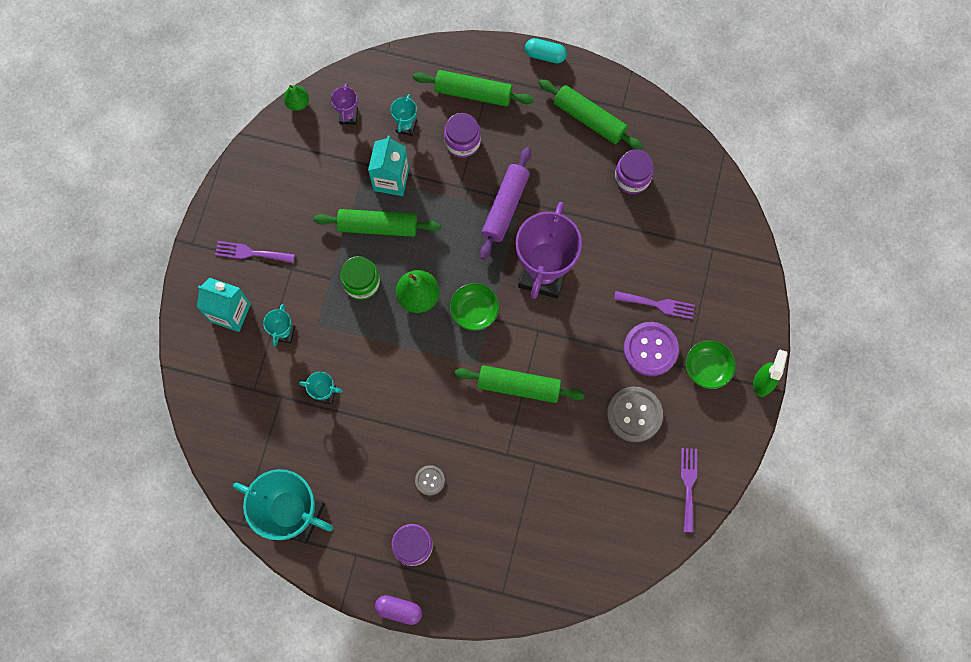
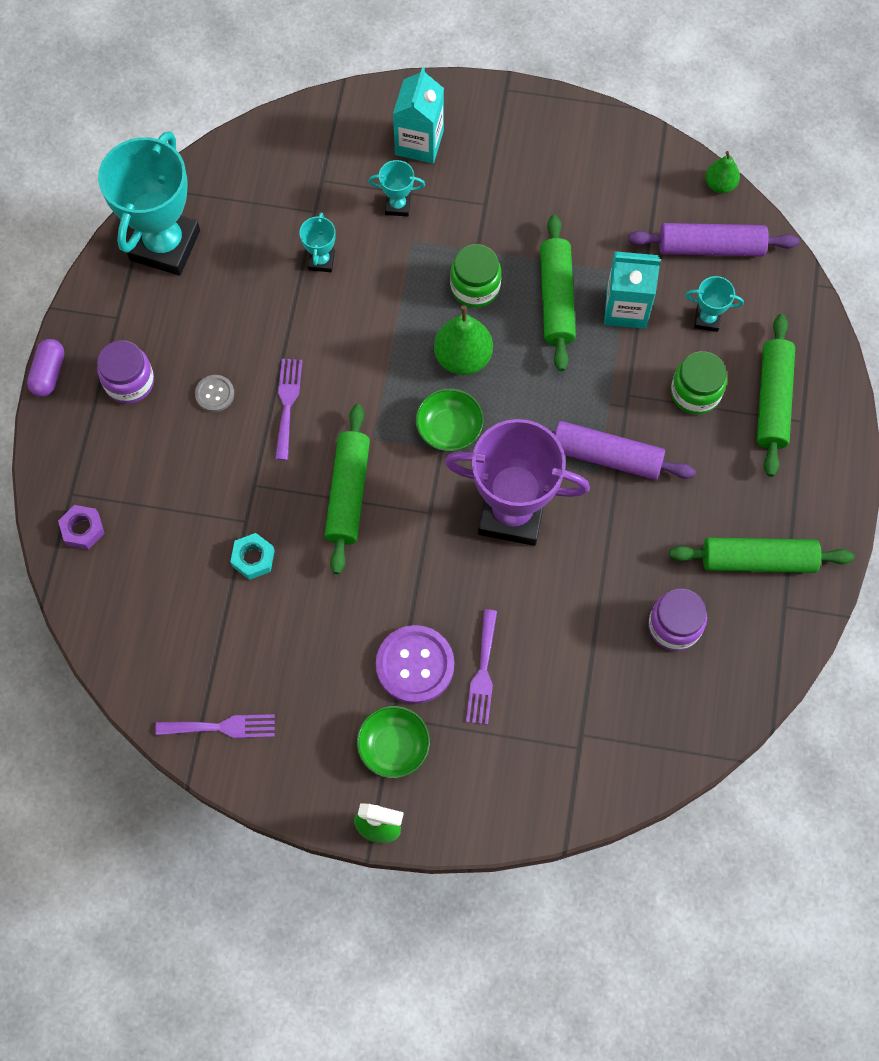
camera: 85 degrees right, 5 degrees down
(251, 253) = (501, 155): purple fork -> purple fork (287, 404)
(348, 116) = (710, 247): purple trophy -> purple rolling pin
(462, 142) = (695, 393): purple jar -> green jar
(532, 584) = (83, 529): none -> purple nut
(545, 55) = (850, 492): turquoise capsule -> none
(564, 457) = (253, 558): none -> turquoise nut
(589, 119) = (758, 560): green rolling pin -> green rolling pin turned 60 degrees clockwise
(634, 414) = (318, 648): grey button -> none

